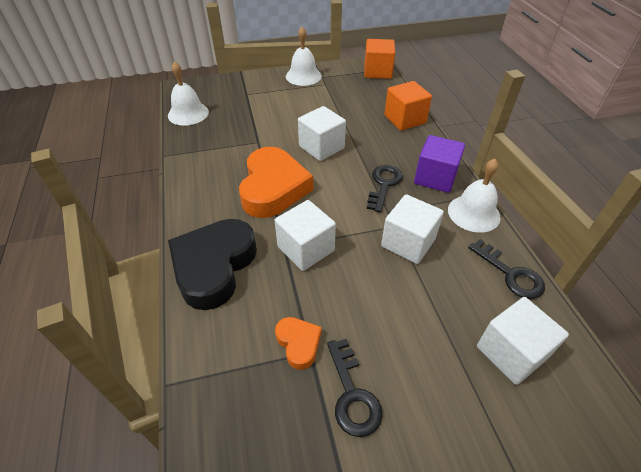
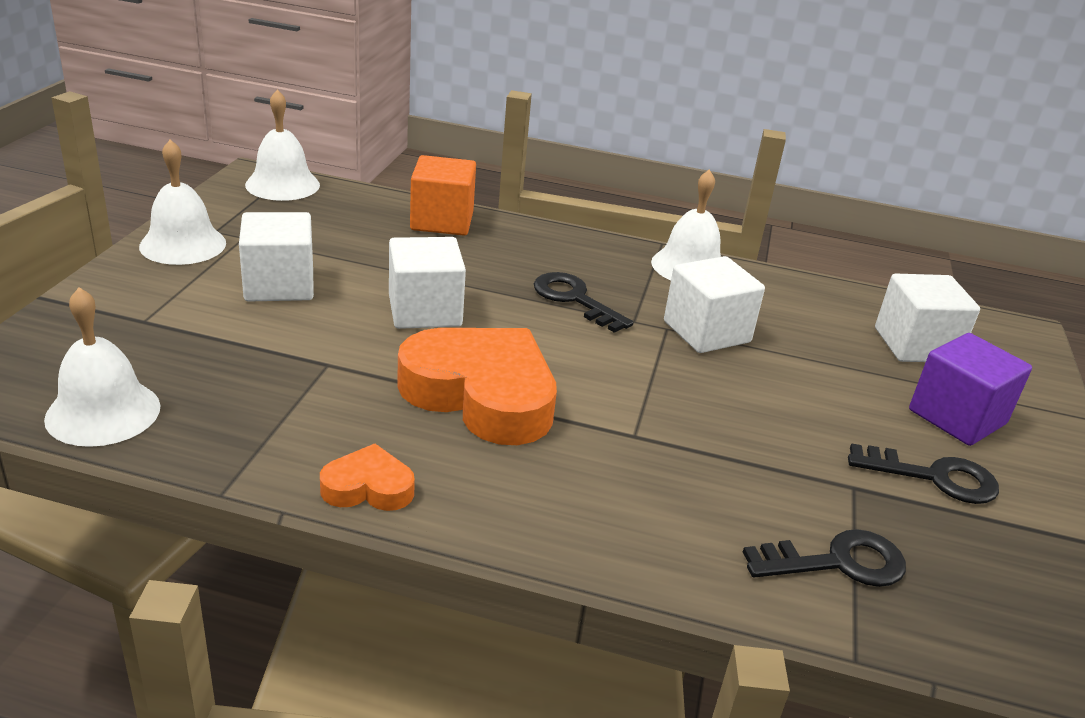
camera: 65 degrees left, 15 degrees down
(214, 266) = (626, 524): black heart -> none
(298, 343) = (835, 491): orange heart -> orange heart (368, 487)
(306, 249) = (655, 417): white cube -> white cube (279, 285)
(377, 72) = (282, 184): orange cube -> white bell
(435, 178) = (598, 259): purple cube -> purple cube (957, 417)
(510, 274) = (805, 293): black key -> black key (837, 562)

